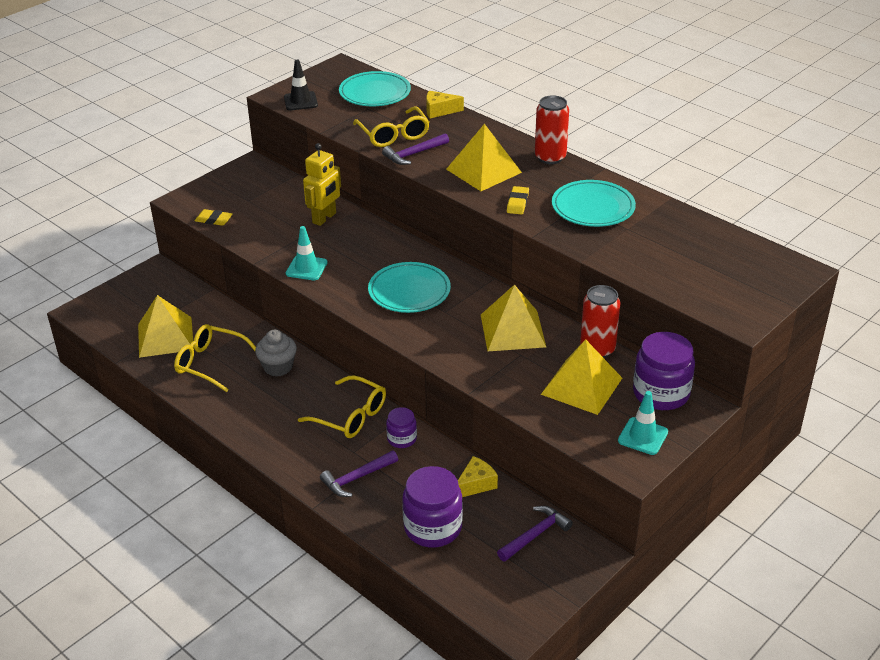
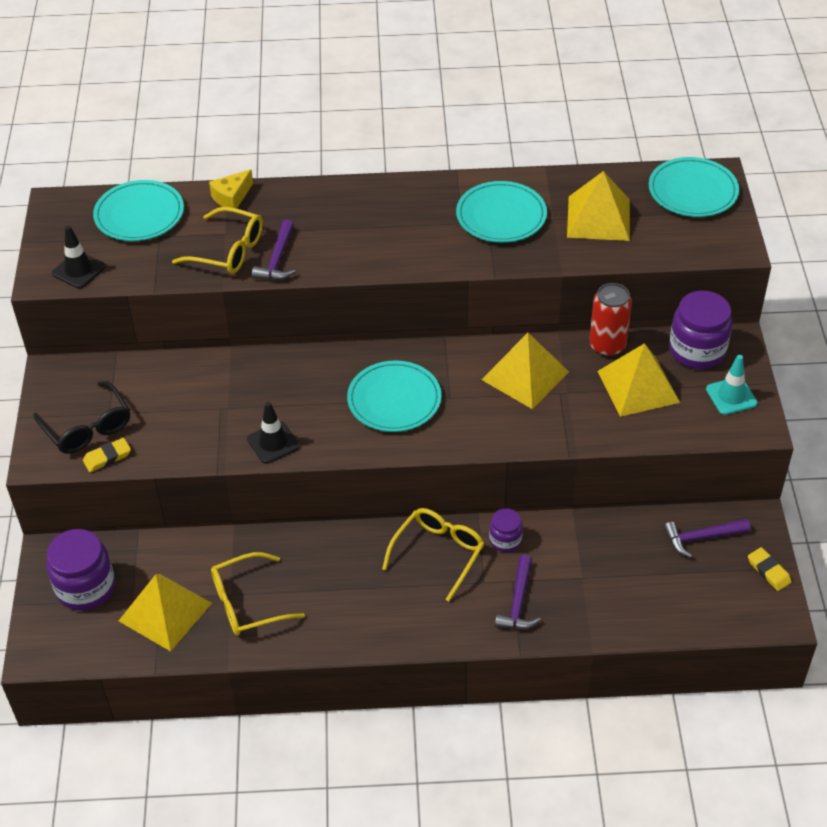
camera: 45 degrees left, 10 degrees up
(227, 200) = (87, 427): none -> black glasses
(278, 367) = (314, 559): grey cupcake -> none
(306, 268) = (273, 443): turquoise traffic cone -> black traffic cone
(324, 218) = (214, 381): yellow robot -> none
(350, 416) = (438, 553): yellow glasses -> yellow glasses turned 45 degrees counterclockwise
(433, 527) = (627, 593): purple jar -> purple jar (85, 587)
(476, 484) = (609, 532): yellow cheese -> none
(483, 170) = (363, 237): yellow pyramid -> yellow pyramid (598, 218)
(517, 203) = (437, 251): yellow eraser -> yellow eraser (768, 571)
(535, 535) = (701, 538): purple hammer -> purple hammer turned 105 degrees counterclockwise
(550, 157) = (399, 187): red can -> none
(763, 269) = (692, 191): none -> turquoise plate

